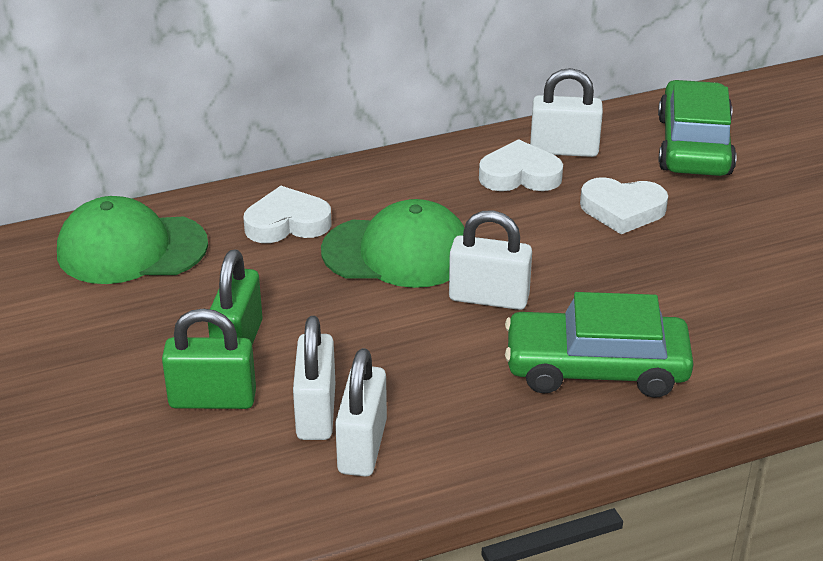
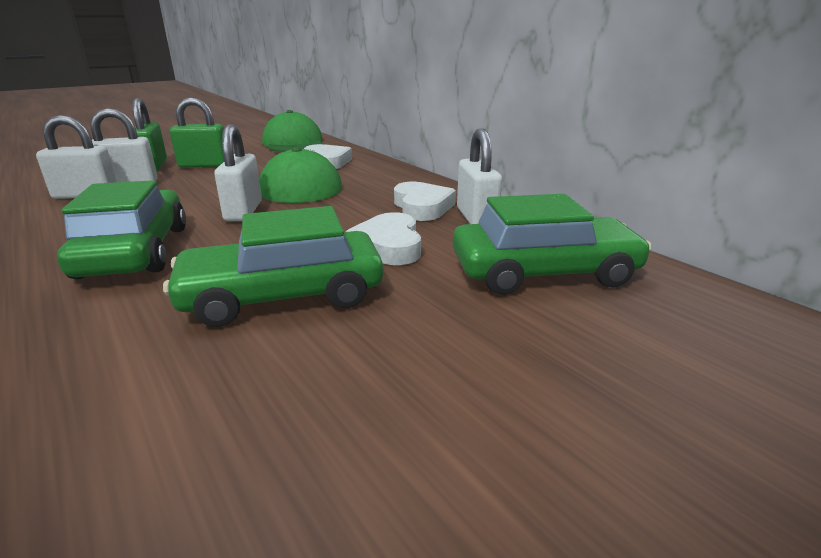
camera: 75 degrees right, 10 degrees down
(712, 274) = (283, 295): none -> green car

